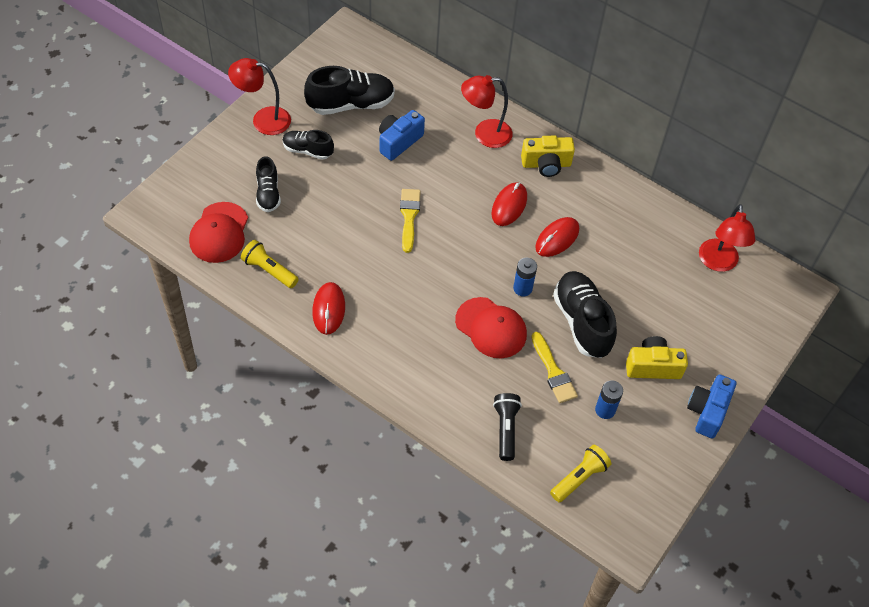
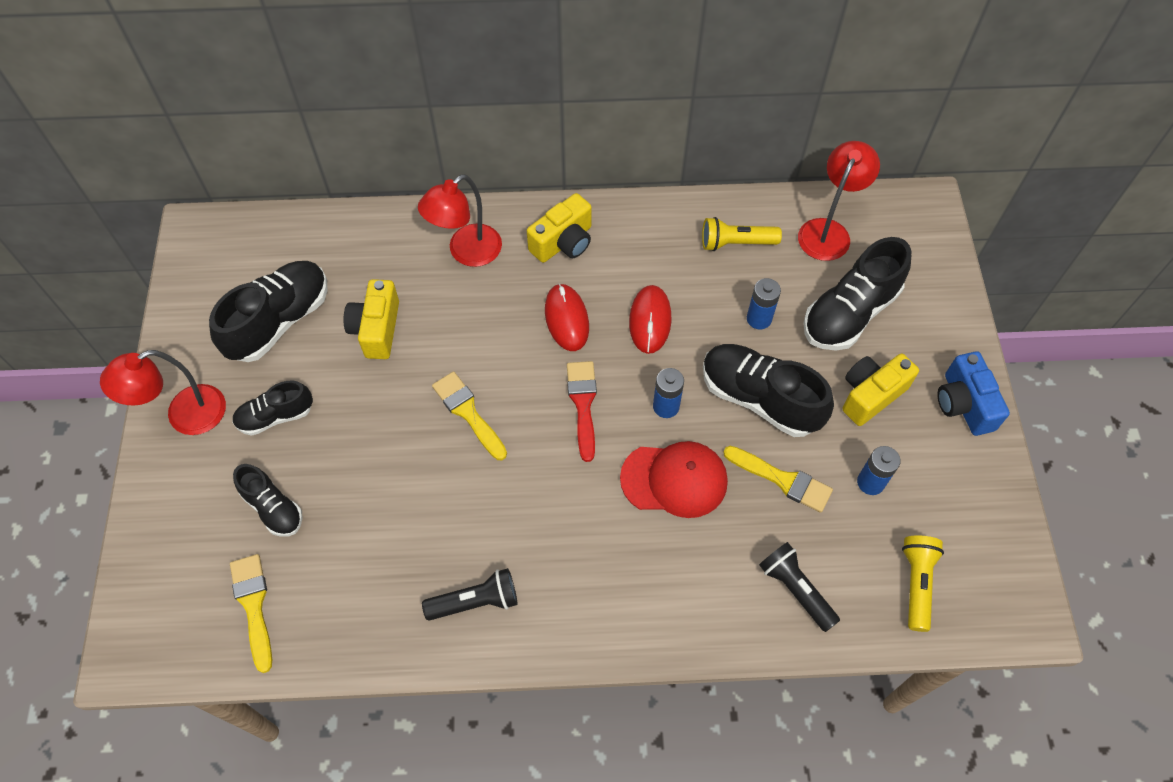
camera: 35 degrees left, 5 degrees up
(219, 233) = (254, 606): red cap -> yellow brush
(269, 270) = (360, 607): yellow flashlight -> yellow flashlight (736, 243)
(328, 309) = (475, 601): red mouse -> black flashlight
(398, 142) = (376, 329): blue camera -> yellow camera
(476, 255) = (583, 404): none -> red brush
(624, 281) = (759, 319): none -> blue battery
(685, 316) = (850, 313): none -> black shoe
(718, 263) = (828, 231): red lamp -> red lamp turned 120 degrees counterclockwise

